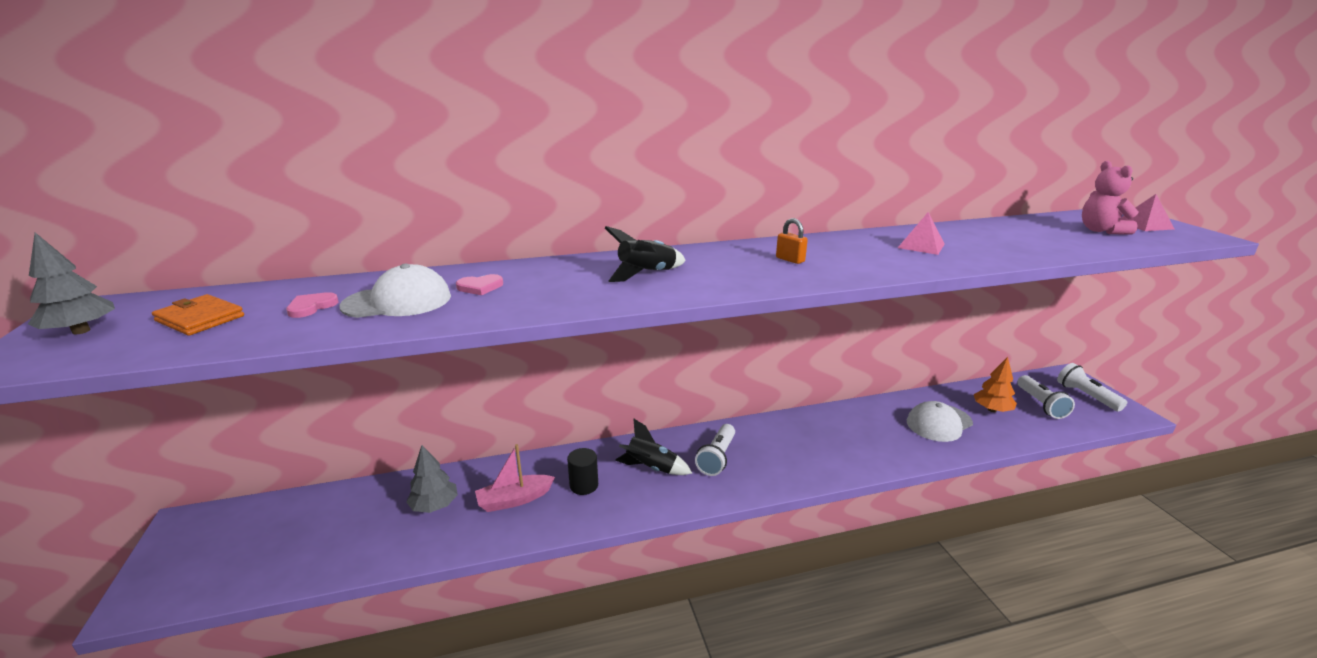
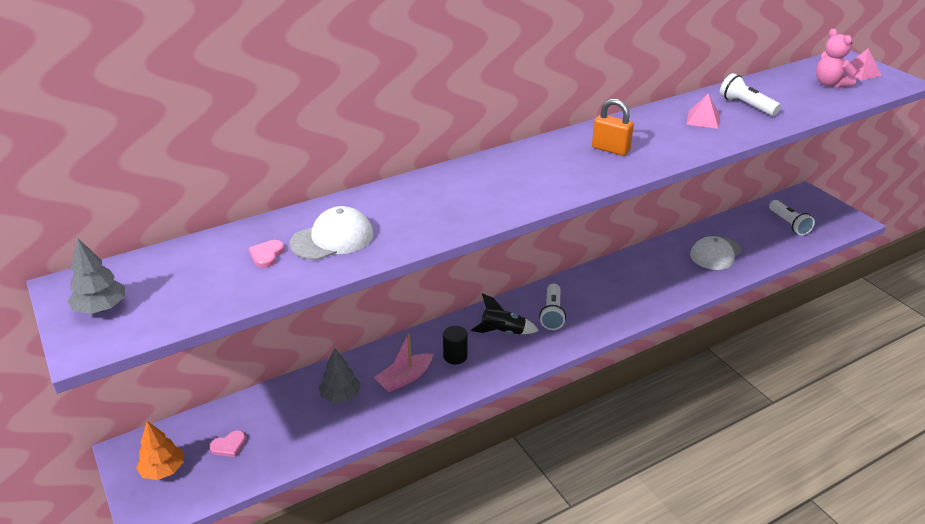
camera: 15 degrees left, 10 degrees up
(200, 318) = (187, 280): orange wallet -> none
(480, 287) = (385, 214): pink heart -> pink heart (229, 445)
(647, 274) = (508, 181): black rocket -> none
(790, 260) = (610, 149): orange padlock -> orange padlock, size x1.56
(992, 410) = (753, 235): orange tree -> orange tree (163, 470)
(1086, 396) = (821, 210): white flashlight -> white flashlight (746, 105)

